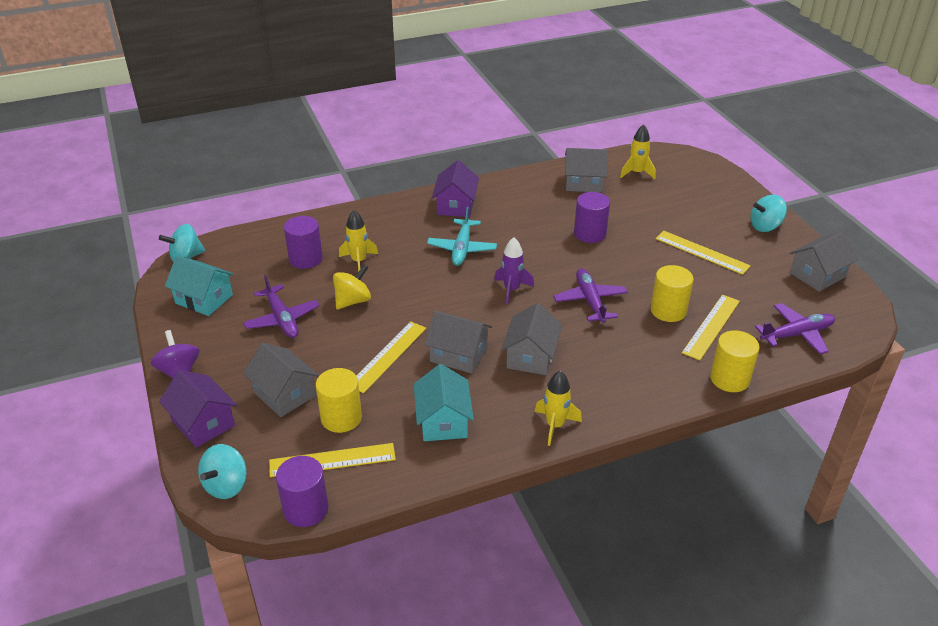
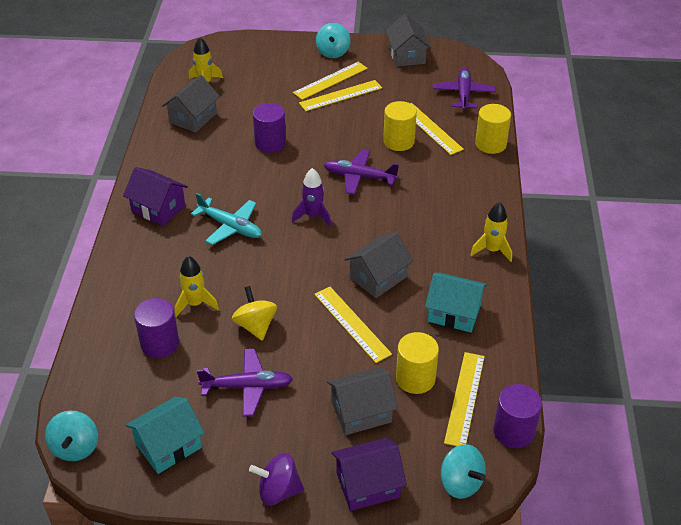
camera: 65 degrees left, 5 degrees up
(531, 356) = (406, 235): grey house -> none
(718, 239) = (330, 80): none -> yellow ruler

